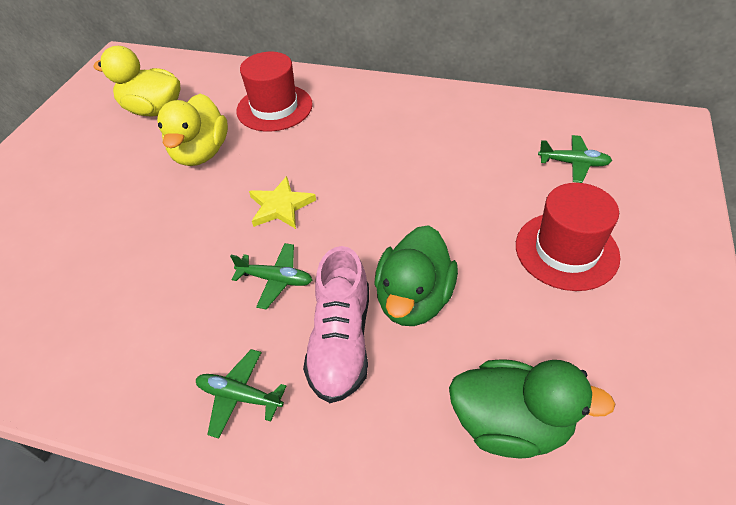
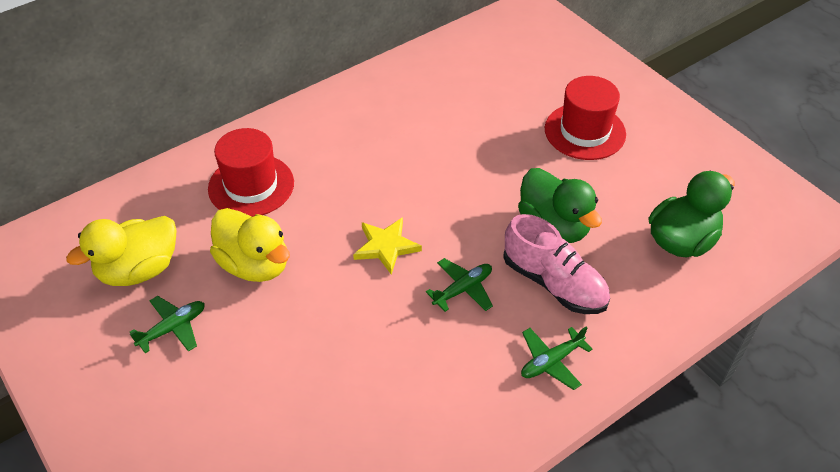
camera: 55 degrees left, 0 degrees up
(573, 163) = (516, 74): green plane -> green plane (173, 328)

